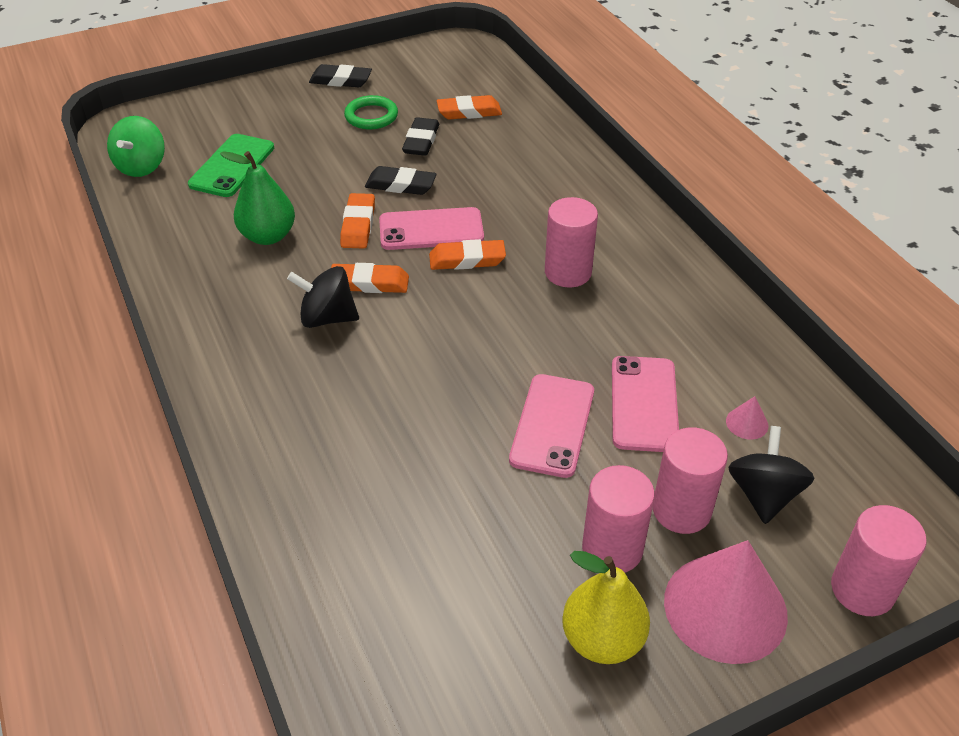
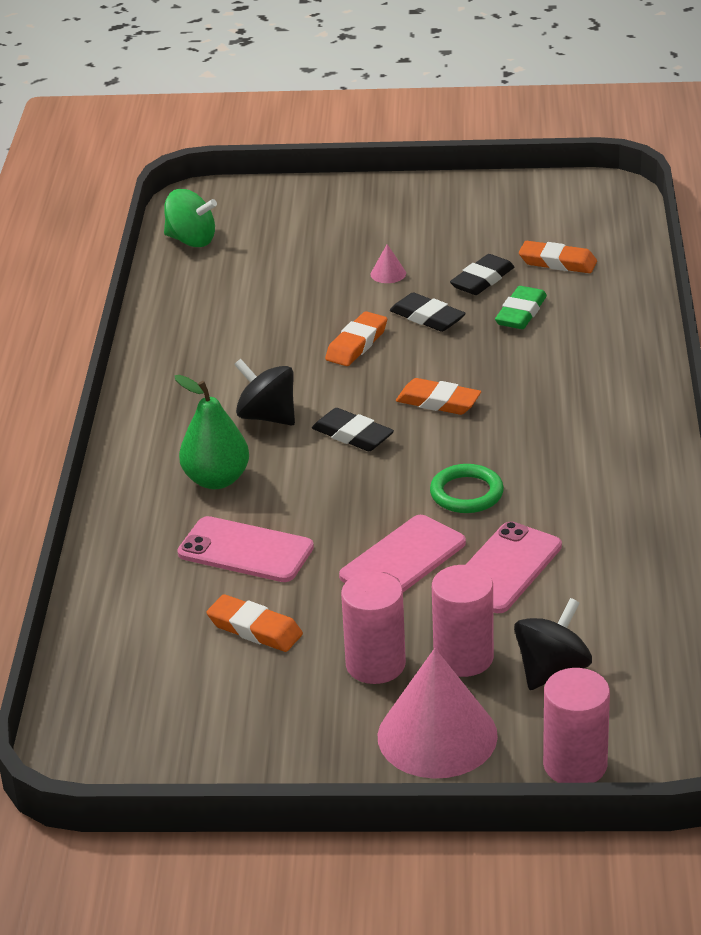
camera: 30 degrees right, 10 degrees down
(142, 166) = (191, 240): green spinning top -> green spinning top turned 105 degrees counterclockwise
(232, 166) = (276, 260): green phone -> none
(268, 236) = (264, 332): green pear -> green pear (216, 480)
(341, 80) = (446, 199): black eraser -> black eraser (352, 435)
(369, 283) = (328, 398): orange eraser -> orange eraser (255, 629)
(371, 116) = (450, 243): green ring -> green ring (466, 493)
(431, 230) = (425, 366): pink phone -> pink phone (245, 550)
(473, 161) = (521, 313): none -> green eraser
(568, 272) = (529, 439): pink cylinder -> none
(602, 639) = (312, 721): yellow pear -> none
(747, 423) = (591, 613): pink cone -> pink cone (388, 274)

